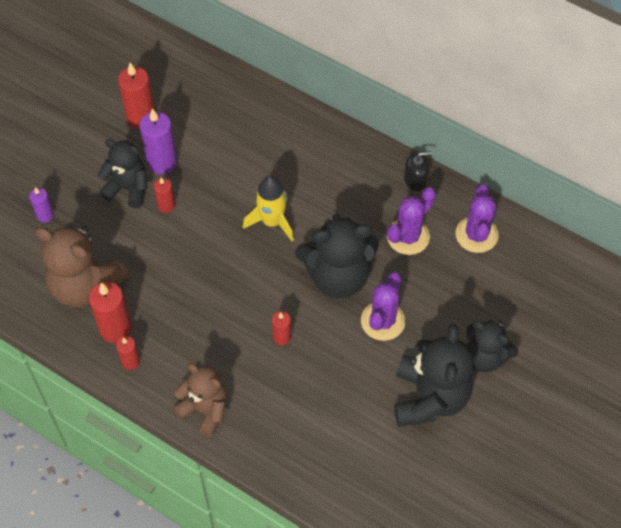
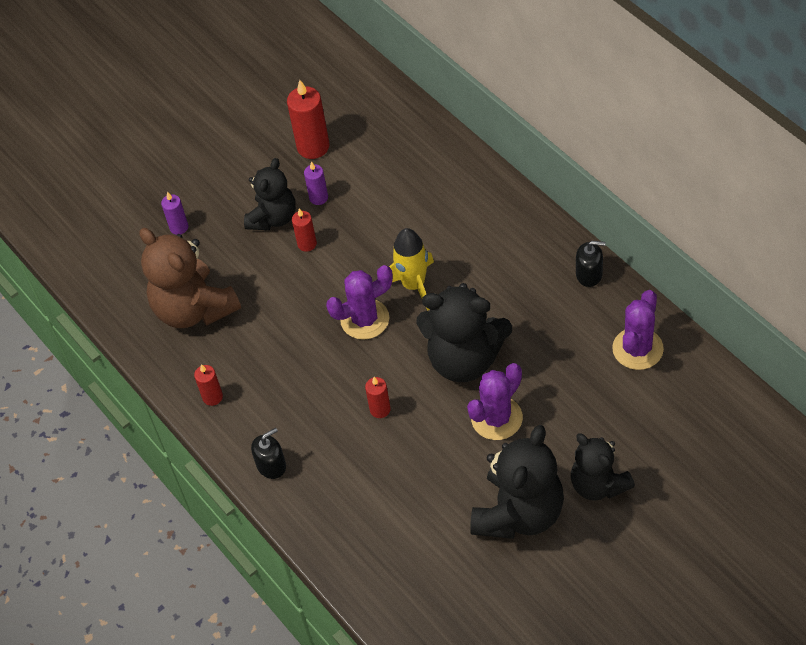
camera: 25 degrees right, 5 degrees down
(115, 329) = (209, 360): red candle -> none
(128, 188) = (273, 218): black teddy bear -> black teddy bear turned 75 degrees clockwise
(162, 162) = (318, 198): purple candle -> purple candle, size x0.57
(205, 409) = (271, 465): brown teddy bear -> black soap dispenser
(408, 237) = (558, 334): purple cactus -> purple cactus (365, 319)

